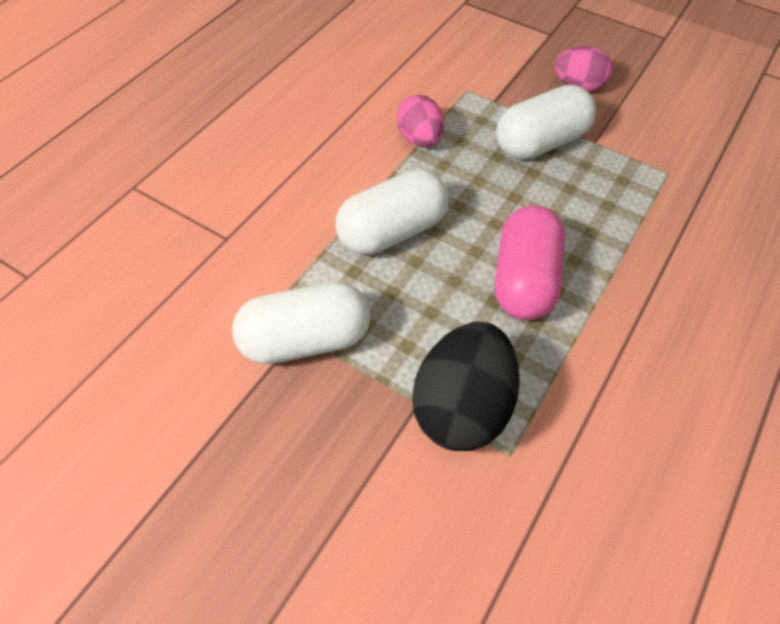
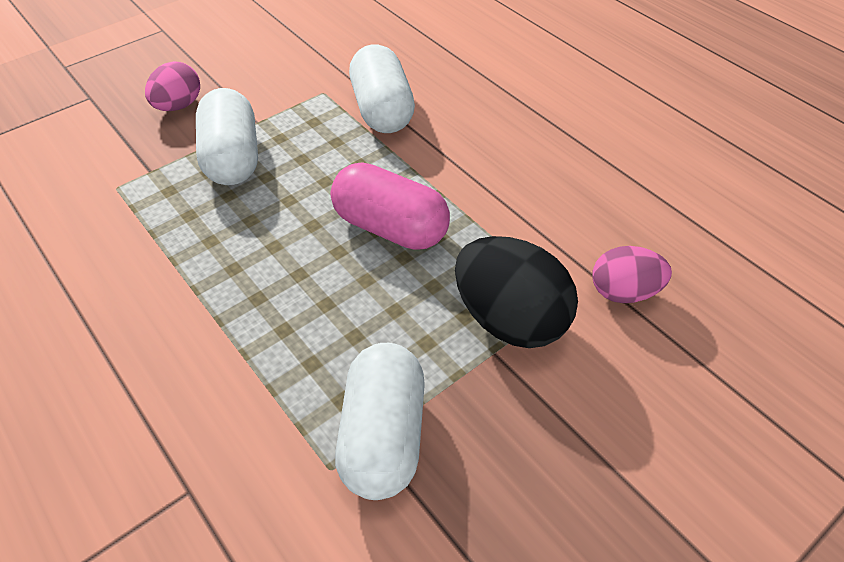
camera: 70 degrees left, 5 degrees down
(392, 231) = (276, 313): white capsule -> white capsule (382, 110)
(419, 139) = (160, 249): pink egg -> pink egg (623, 292)

